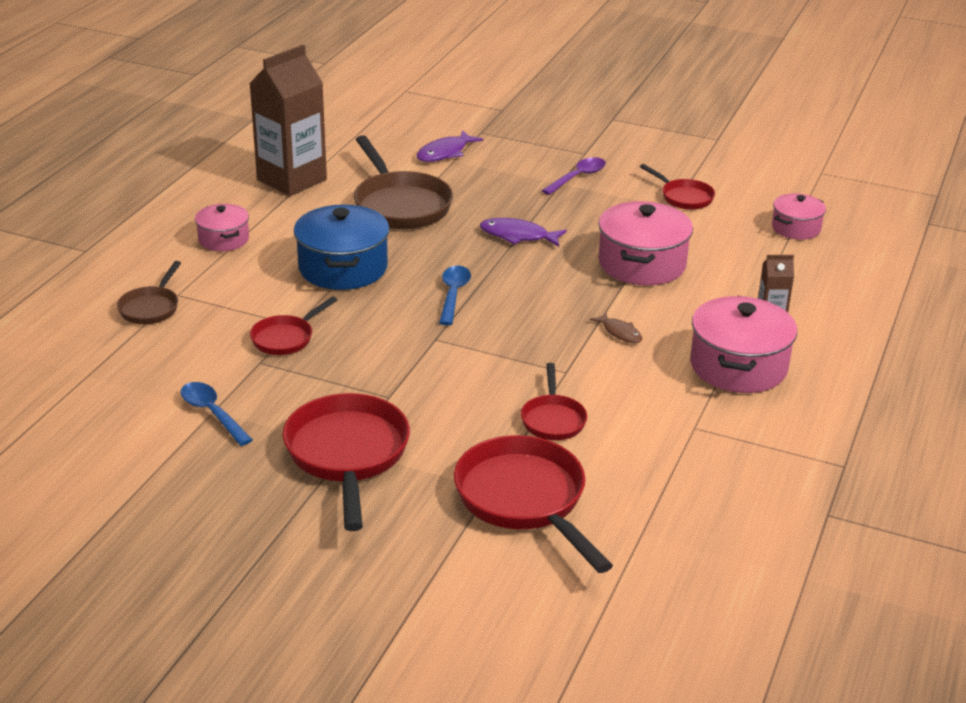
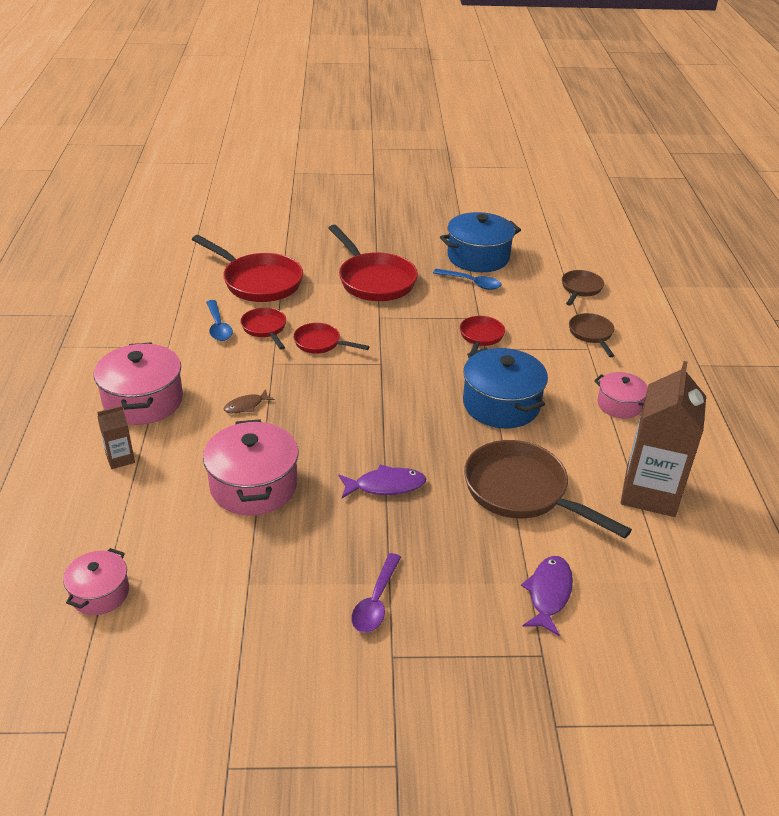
camera: 155 degrees right, 5 degrees up
(78, 365) = (580, 289): none -> brown pan
(151, 454) = (478, 257): none -> blue pot
(453, 294) = (396, 404): blue spoon -> blue spoon (218, 326)
(620, 332) = (246, 406): brown fish -> brown fish turned 60 degrees counterclockwise
(684, 197) = (240, 607): red pan -> red pan (320, 343)

